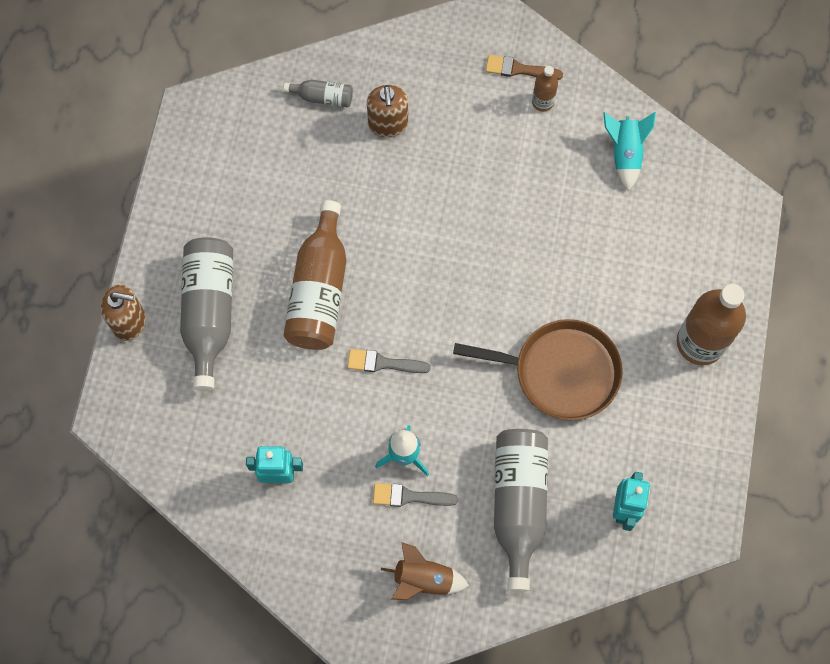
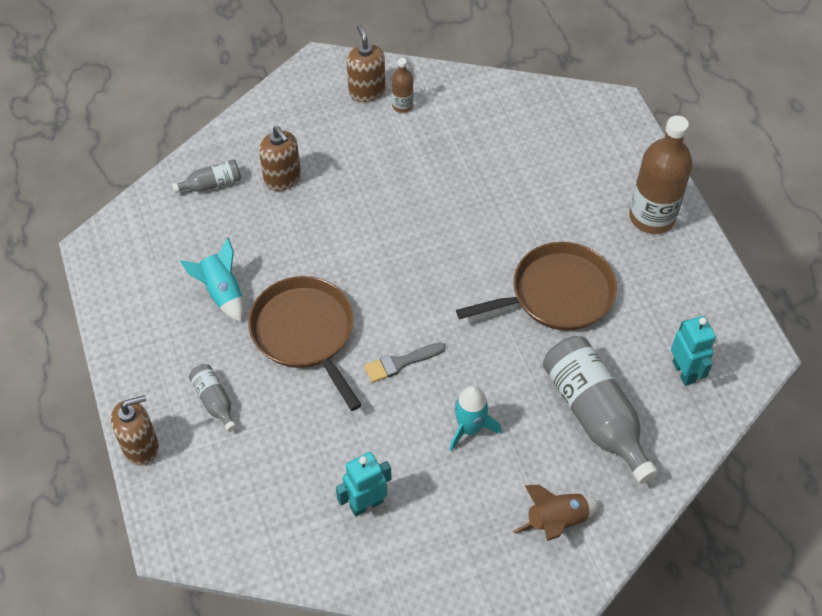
camera: 30 degrees left, 15 degrees down
(209, 313) = (214, 401): grey bottle -> grey bottle, size x0.48
(319, 290) = (305, 333): brown bottle -> brown pan
(409, 496) = (497, 459): grey brush -> none
(519, 69) = (367, 91): brown brush -> brown soap dispenser
(625, 154) = (495, 112): turquoise rocket -> turquoise rocket (222, 293)

